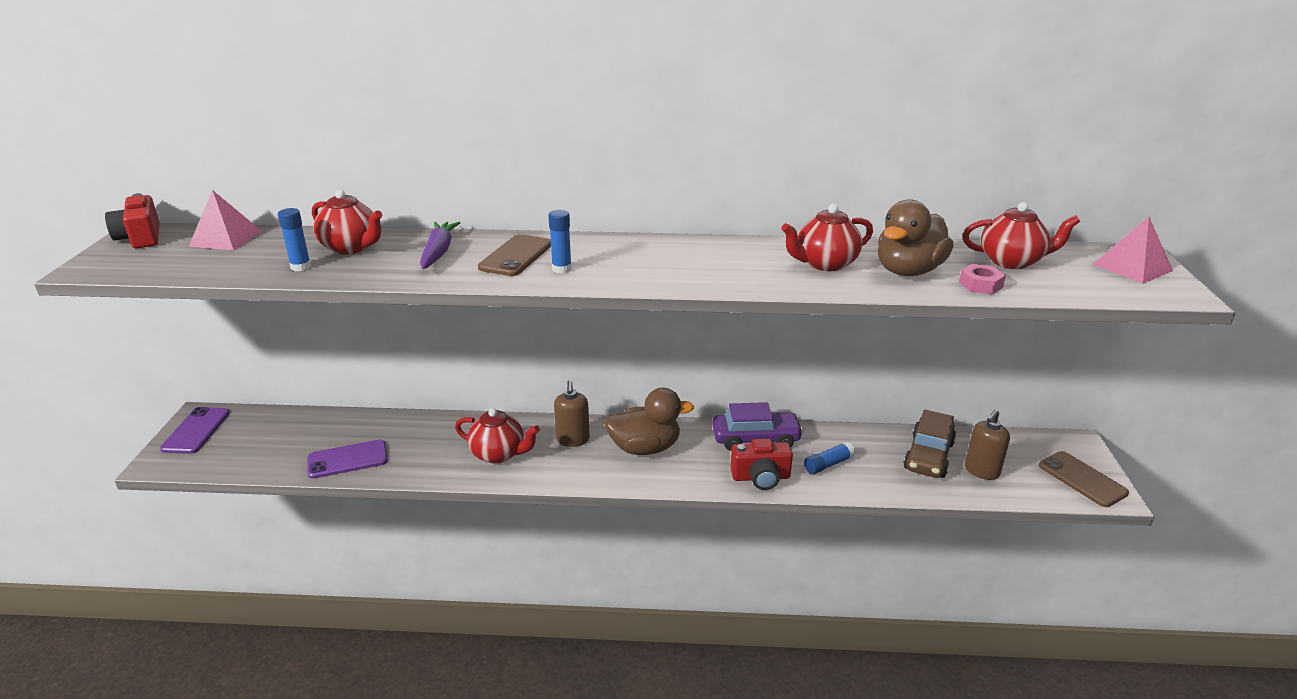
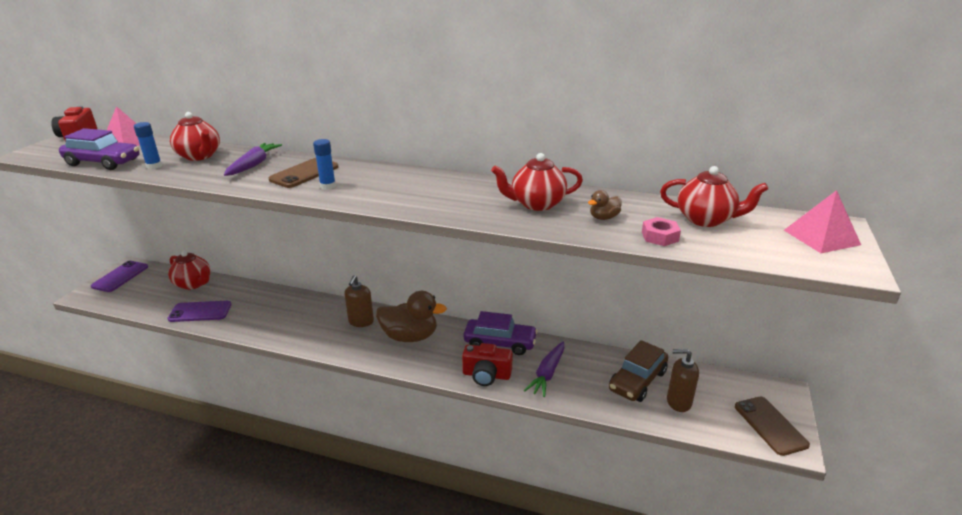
camera: 15 degrees right, 0 degrees up
(220, 269) = (103, 162): none -> purple car
(499, 454) = (302, 324): red teapot -> red teapot (193, 284)
(828, 465) = (547, 374): blue glue stick -> purple carrot
(908, 271) = (604, 218): brown duck -> brown duck, size x0.45
(981, 471) = (678, 402): brown soap dispenser -> brown soap dispenser turned 45 degrees clockwise

